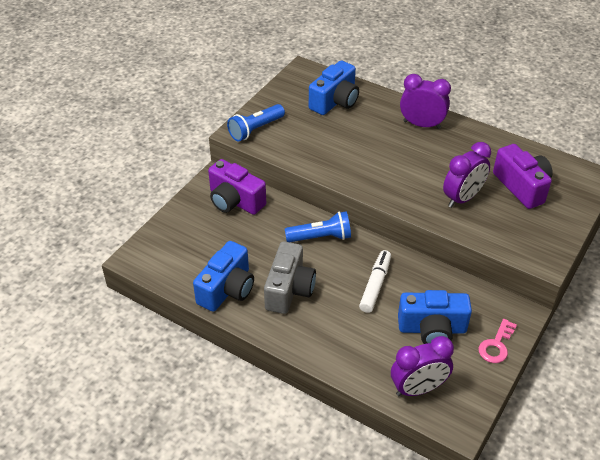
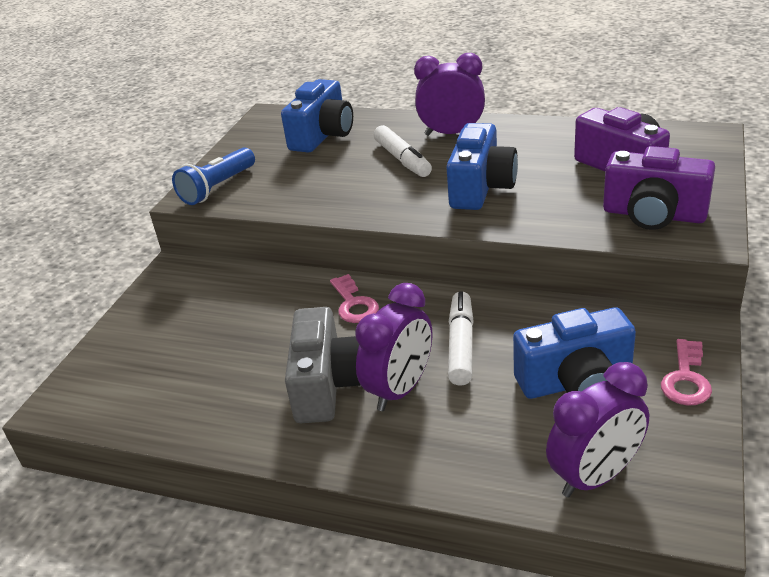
camera: 10 degrees left, 10 degrees down
(227, 289) = (224, 410): blue camera -> blue camera (481, 188)
(235, 201) = (209, 290): purple camera -> purple camera (653, 215)
(320, 237) = (354, 304): blue flashlight -> pink key
(381, 139) = (402, 159): none -> white marker
(462, 198) = (547, 196): purple clock -> purple clock (400, 390)

